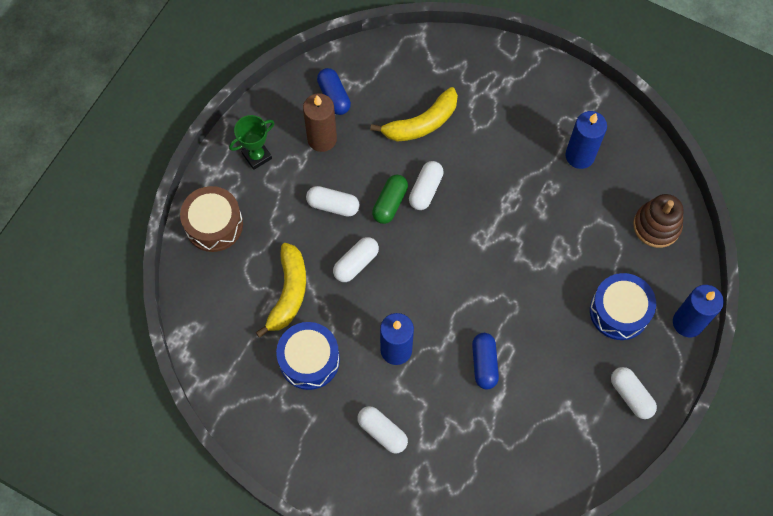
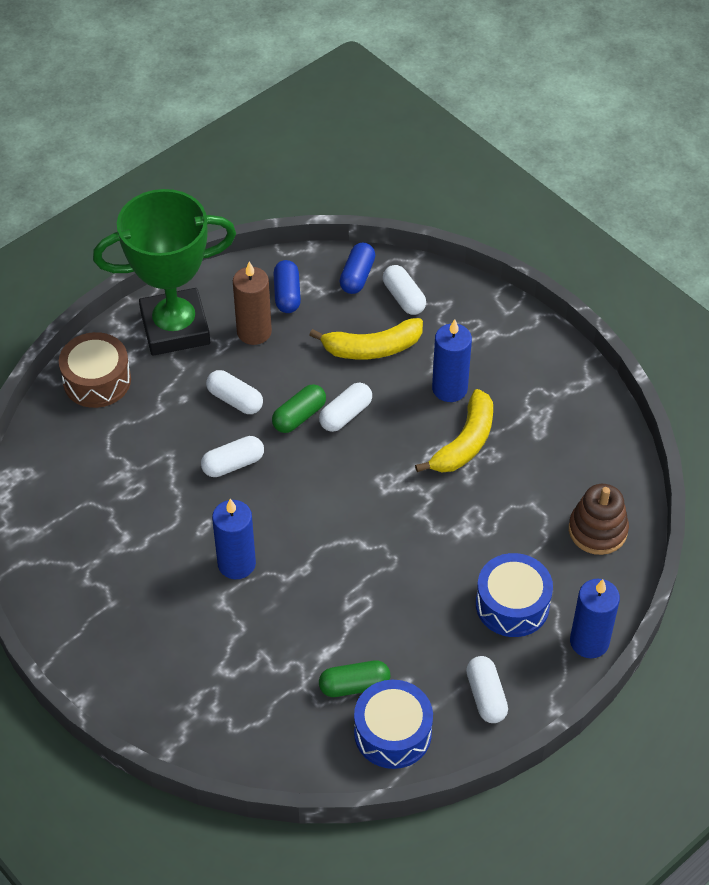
camera: 20 degrees right, 15 degrees down
(257, 156) = (175, 328): green trophy -> green trophy, size x2.30
(288, 293) = (145, 471): yellow banana -> yellow banana (464, 442)
(309, 360) = (136, 543): blue drum -> blue drum (392, 733)
(382, 432) = (182, 641): white capsule -> white capsule (404, 298)
(484, 364) = (329, 609): blue capsule -> blue capsule (357, 276)
(530, 422) = (354, 685): none -> green capsule
(579, 156) = (539, 432): blue candle -> blue candle (449, 388)

